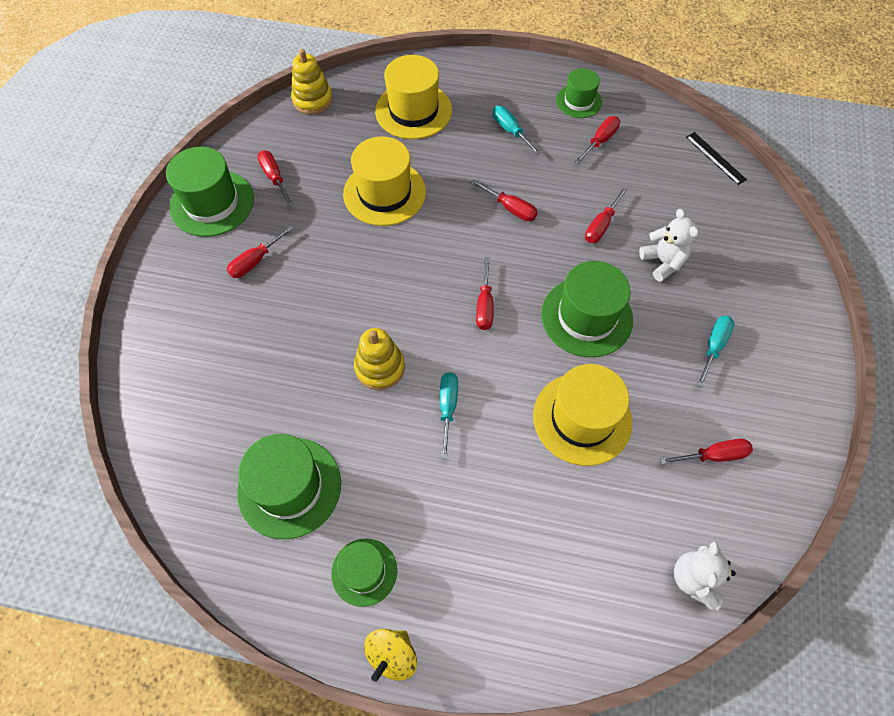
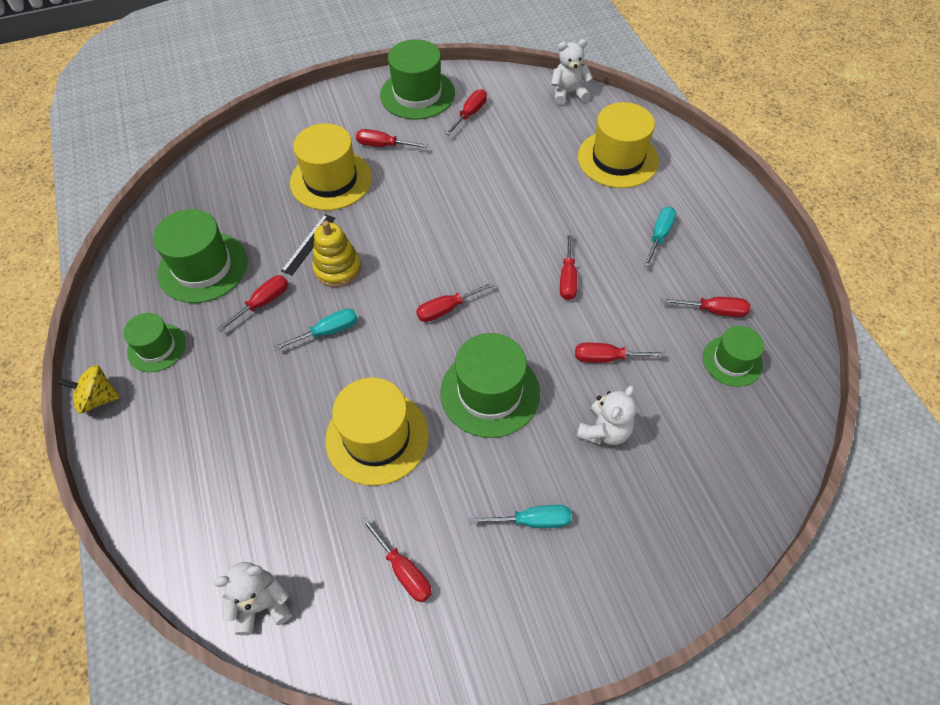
camera: 60 degrees right, 5 degrees down
(312, 100) = (568, 93): yellow stacking toy -> white teddy bear
(376, 449) = (263, 303): none -> red screwdriver
(384, 193) = (511, 185): yellow hat -> yellow hat (331, 180)
(578, 101) = (749, 270): green hat -> green hat (732, 361)
(715, 158) = (788, 424): black ruler -> black ruler (309, 244)

